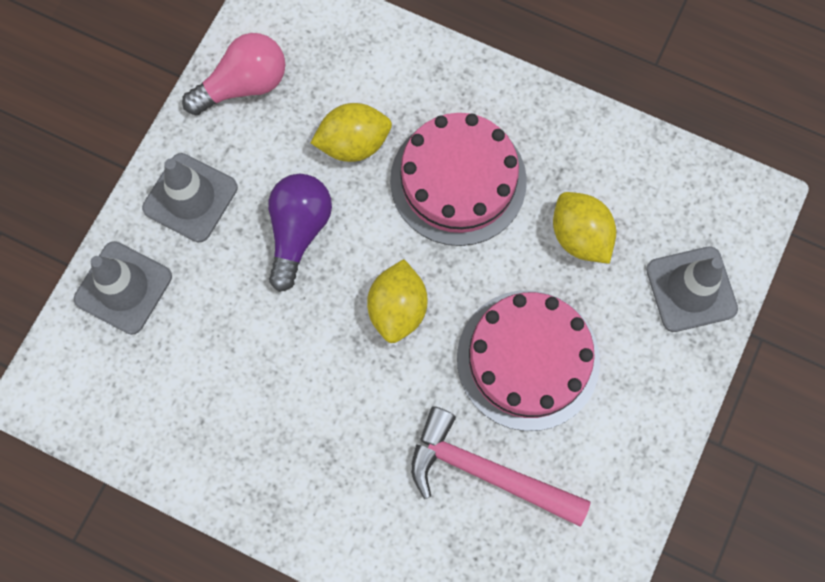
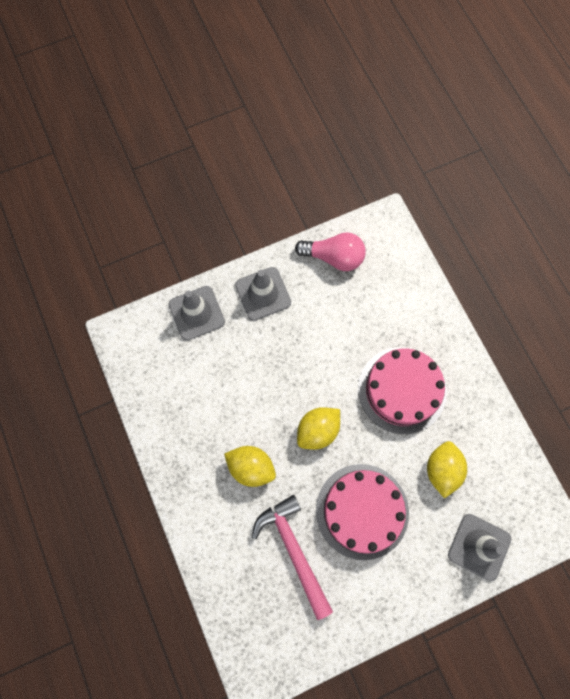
camera: 40 degrees right, 0 degrees up
(298, 231) = (301, 352): purple light bulb -> none
(353, 144) = (364, 329): yellow lemon -> yellow lemon (251, 467)

